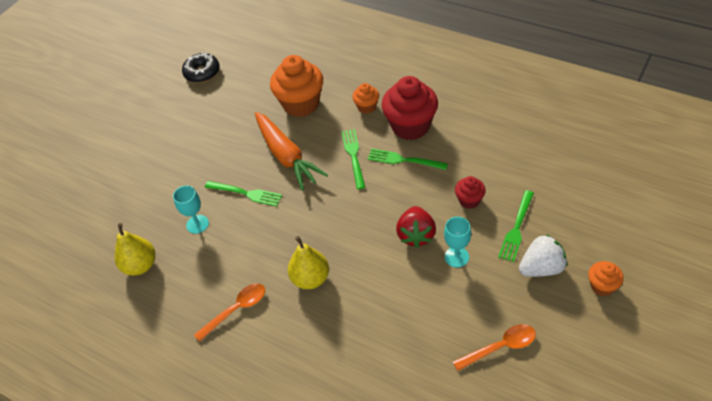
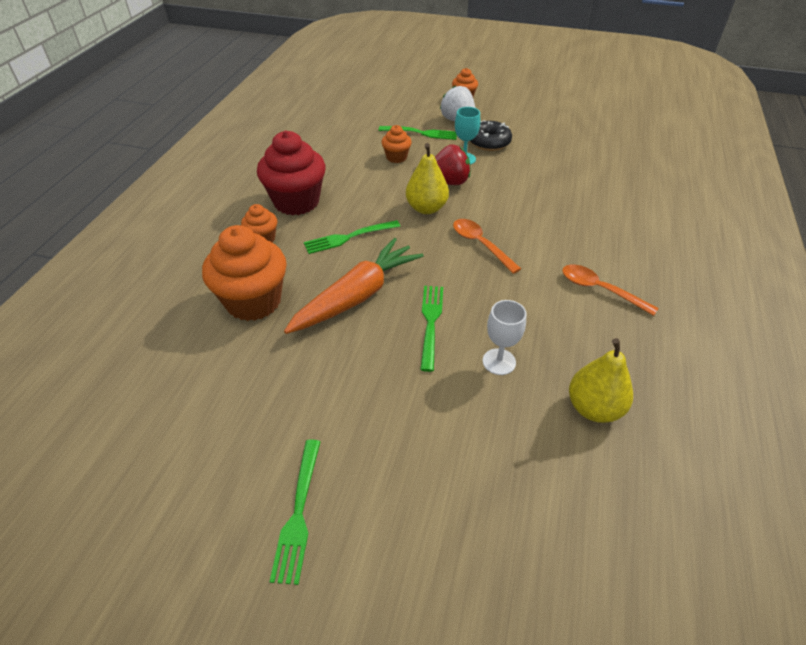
camera: 110 degrees left, 5 degrees down
(197, 224) = (499, 362): turquoise goblet -> white goblet
(202, 73) = (155, 460): black donut -> black donut (489, 142)
(311, 279) = (531, 241): yellow pear -> yellow pear (426, 208)
(404, 160) = (350, 200): green fork -> green fork (298, 513)
(469, 200) = (396, 157): red cupcake -> orange cupcake
(500, 347) = (540, 134): orange spoon -> orange spoon (480, 245)

